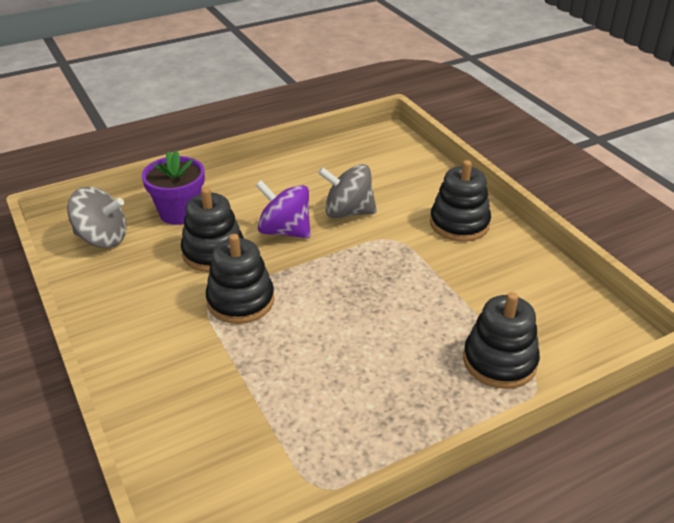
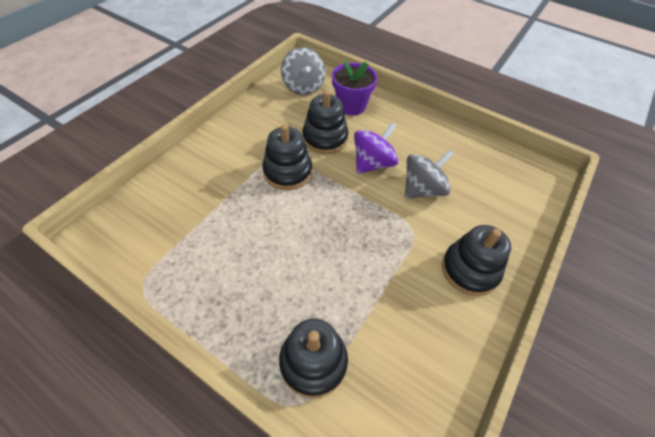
camera: 60 degrees right, 15 degrees up
(285, 231) = (373, 163): purple spinning top -> purple spinning top turned 45 degrees clockwise
(348, 212) = (422, 189): grey spinning top -> grey spinning top turned 75 degrees clockwise

